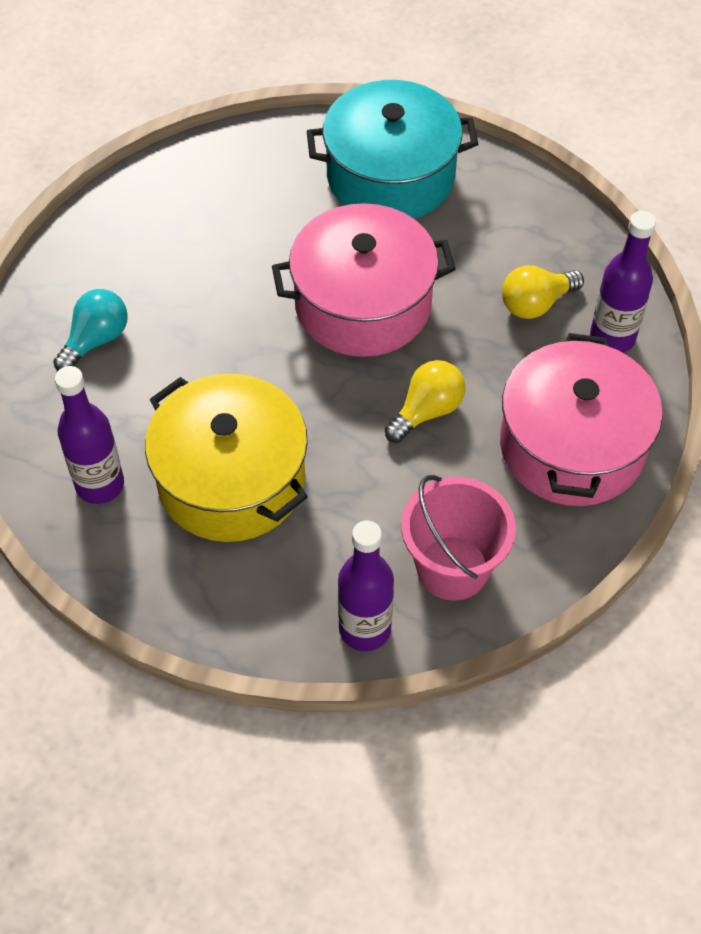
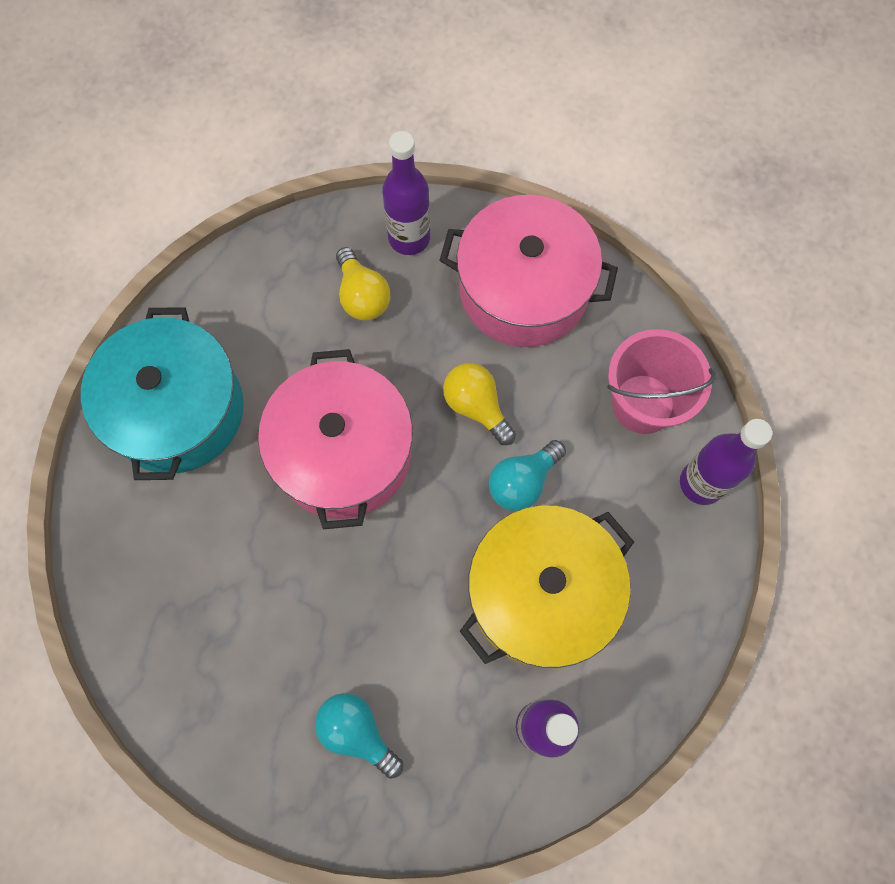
camera: 85 degrees left, 15 degrees up
(348, 457) = (522, 482): none -> turquoise light bulb

